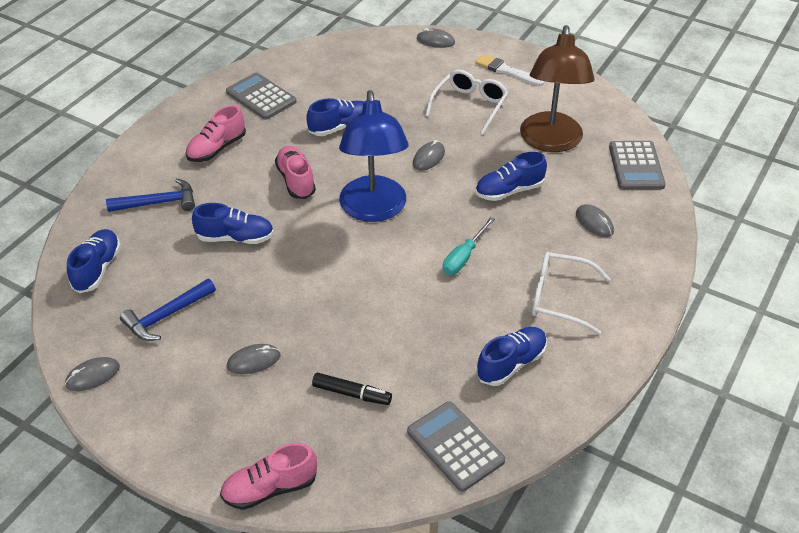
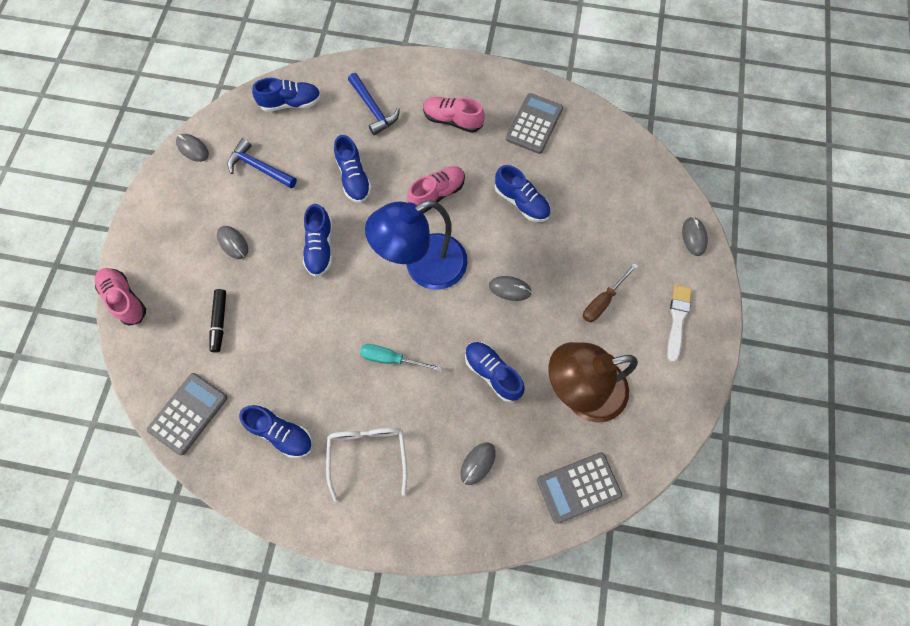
camera: 70 degrees right, 25 degrees up
(305, 284) = (320, 247): none -> blue shoe
(469, 106) = (603, 301): white glasses -> brown screwdriver

